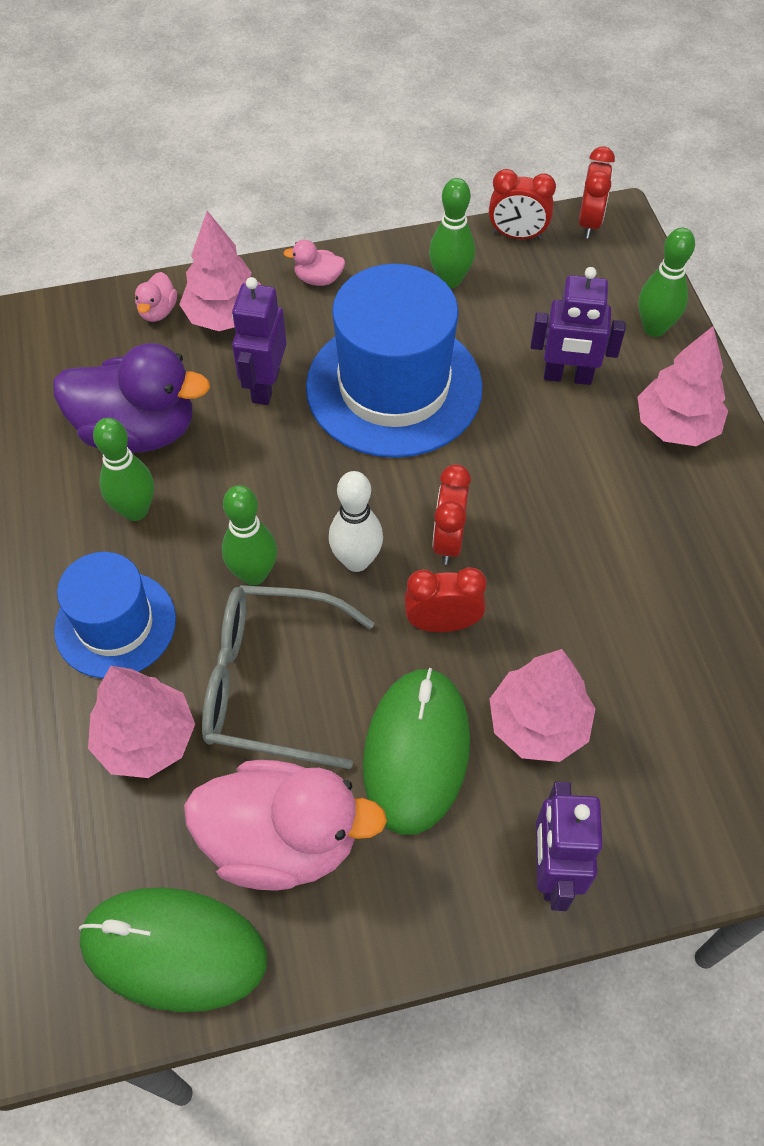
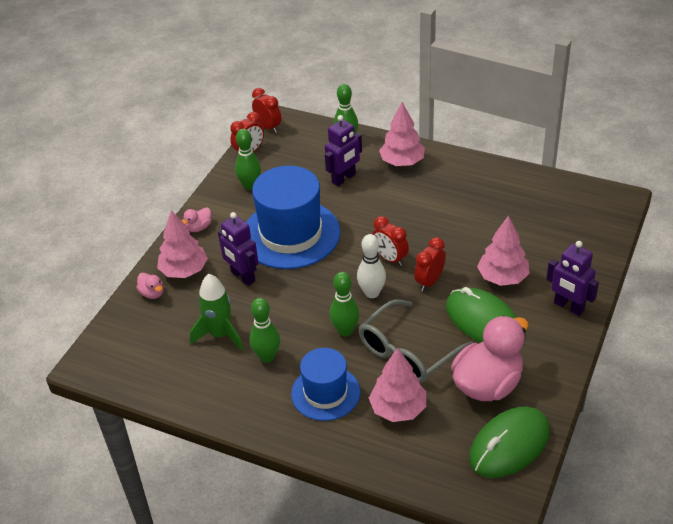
camera: 50 degrees left, 15 degrees down
(138, 431) = (220, 335): purple duck -> green rocket

